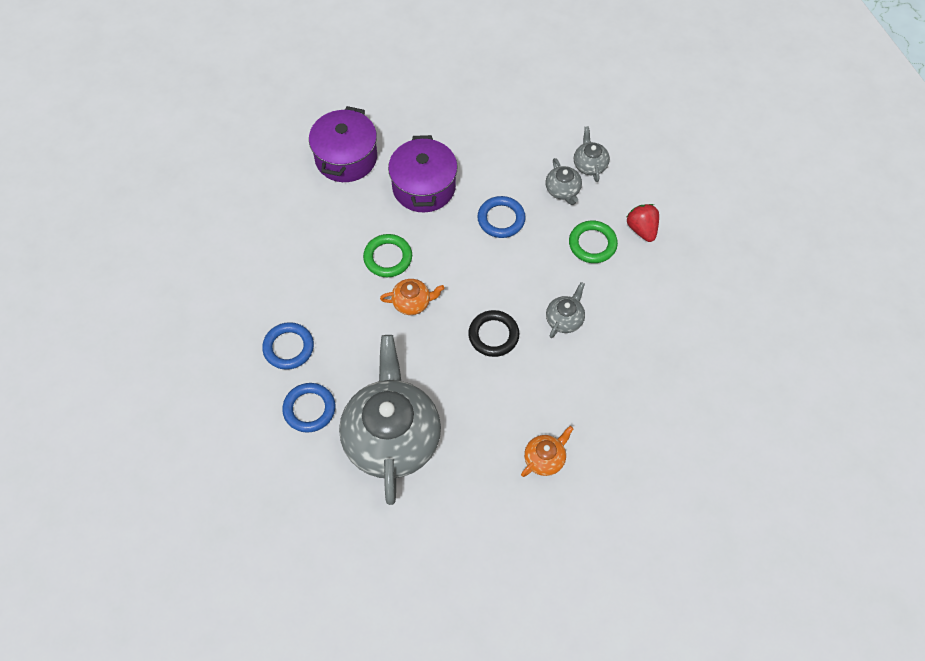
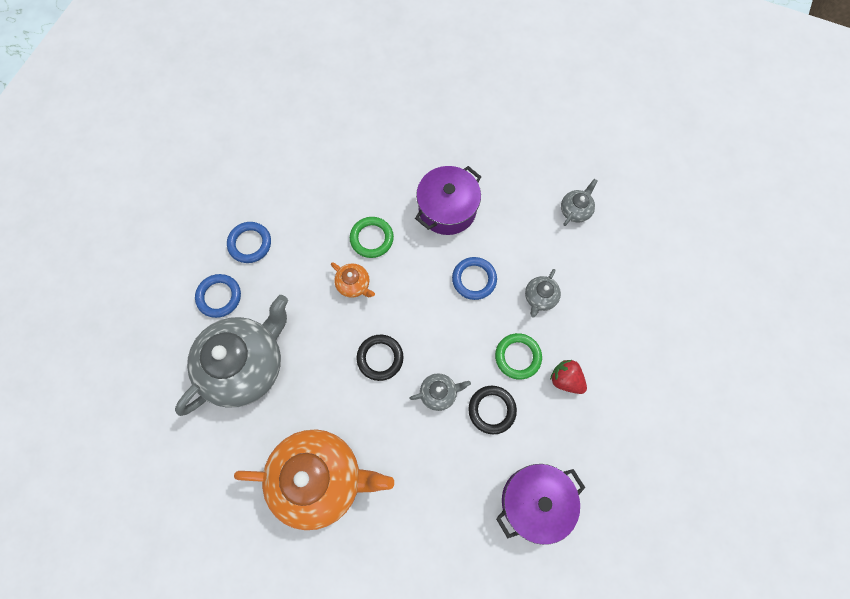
camera: 45 degrees right, 10 degrees up
(346, 158) = (419, 144): purple pot -> purple pot (535, 501)
(545, 459) = (320, 478): orange teapot -> orange teapot, size x2.40
(590, 164) = (580, 295): grey teapot -> grey teapot (575, 210)
(614, 295) = (492, 410): none -> black ring
(642, 229) = (565, 379): red strawberry -> red strawberry turned 75 degrees counterclockwise

